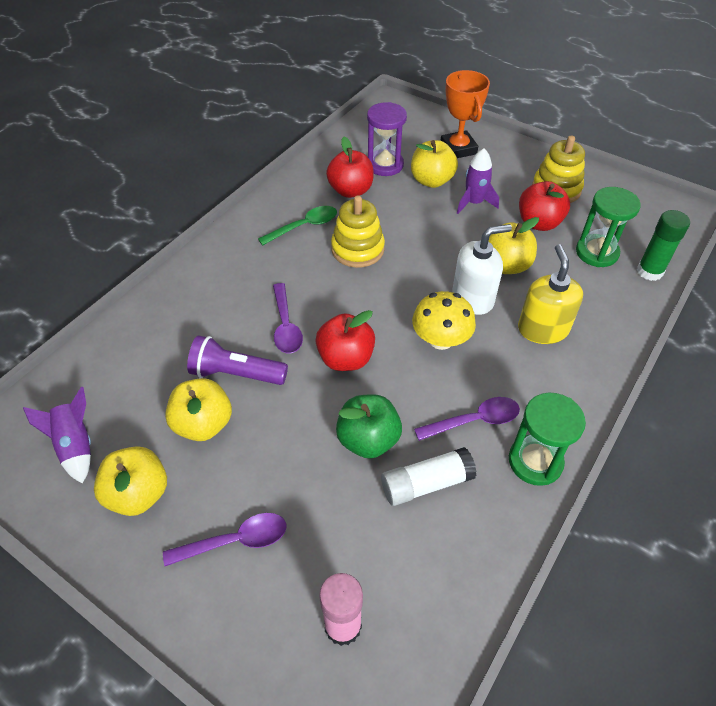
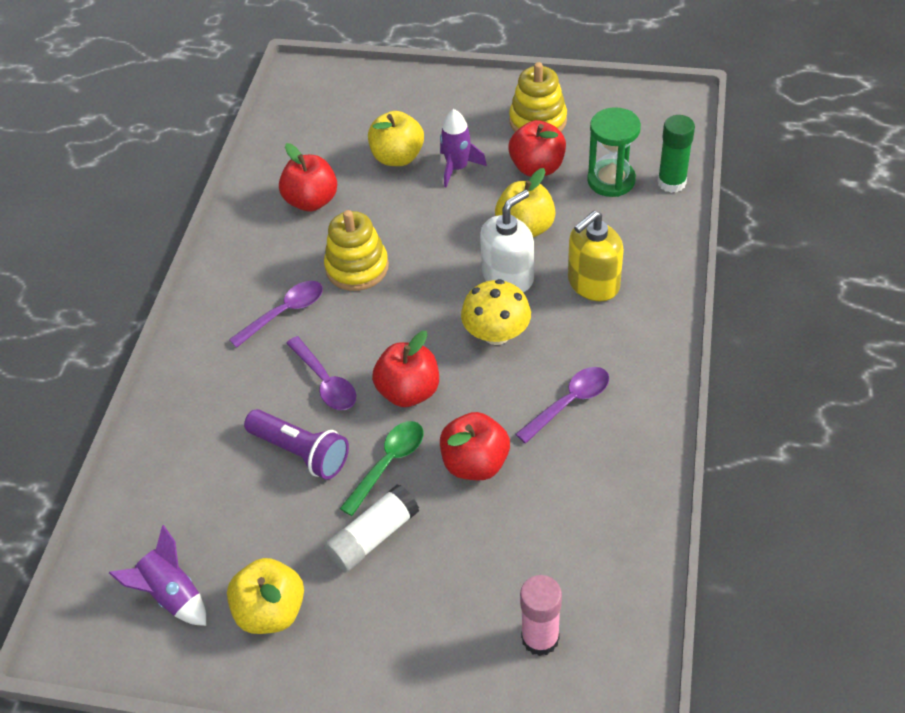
camera: 20 degrees left, 0 degrees up
(203, 424) = (297, 517): yellow apple -> none
(236, 373) = (301, 452): purple flashlight -> purple flashlight turned 135 degrees counterclockwise
(236, 541) = (397, 610): purple spoon -> purple spoon (285, 312)
(304, 226) = (282, 262): green spoon -> green spoon (388, 463)
(368, 440) = (475, 463): green apple -> red apple
(385, 165) = (334, 156): purple hourglass -> none
(426, 484) = (553, 481): white glue stick -> white glue stick (373, 536)
(458, 149) = (408, 108): orange trophy -> none
(535, 461) = (644, 418): green hourglass -> none
(542, 329) = (593, 284): yellow soap dispenser -> yellow soap dispenser turned 105 degrees counterclockwise

